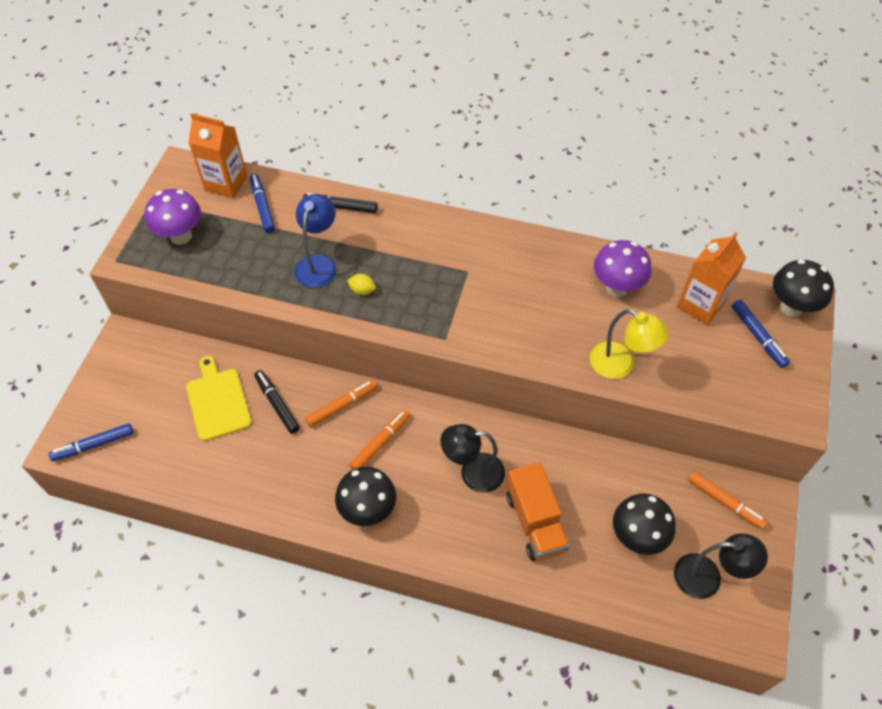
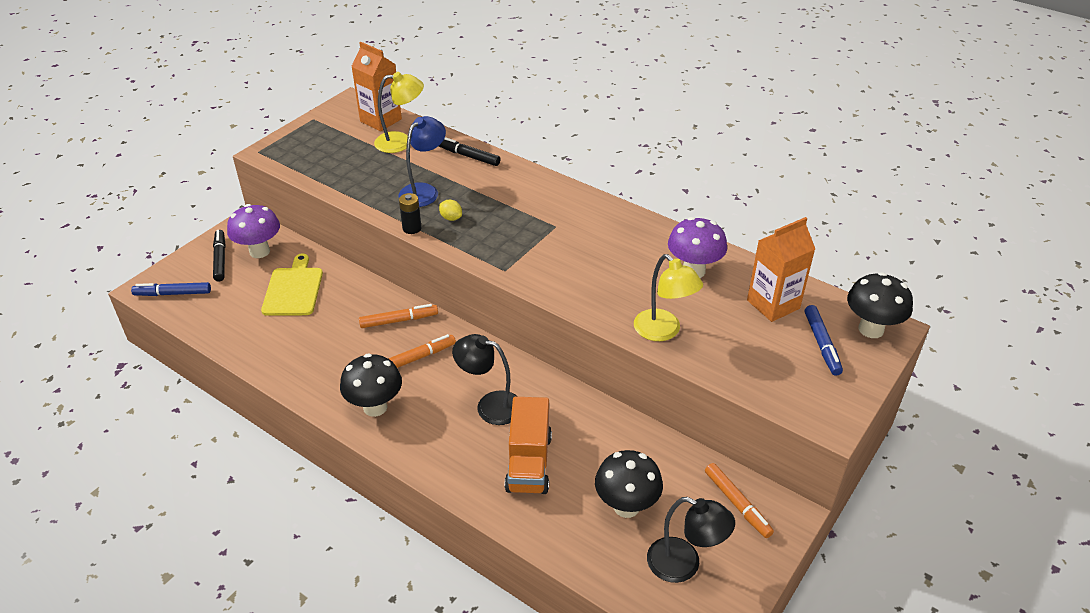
camera: 20 degrees right, 15 degrees down
(181, 236) = (321, 147): purple mushroom -> purple mushroom (259, 251)
(262, 207) = (401, 142): blue marker -> yellow lamp
(277, 404) = (343, 304): black marker -> black marker (220, 259)
(330, 314) = (412, 228): none -> black battery

